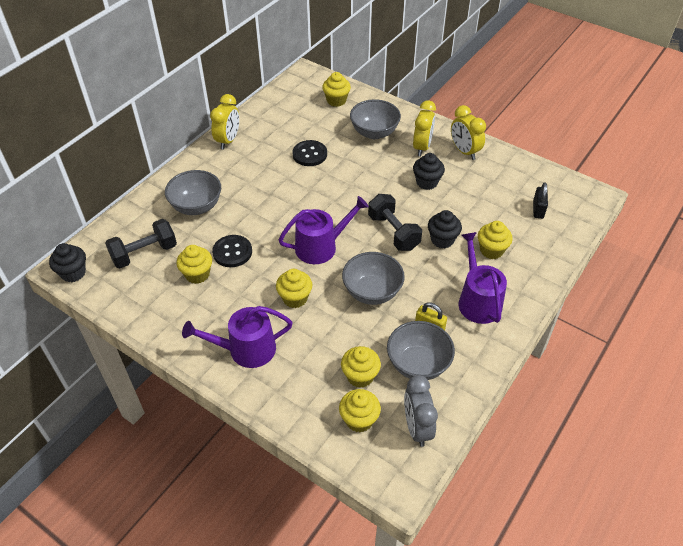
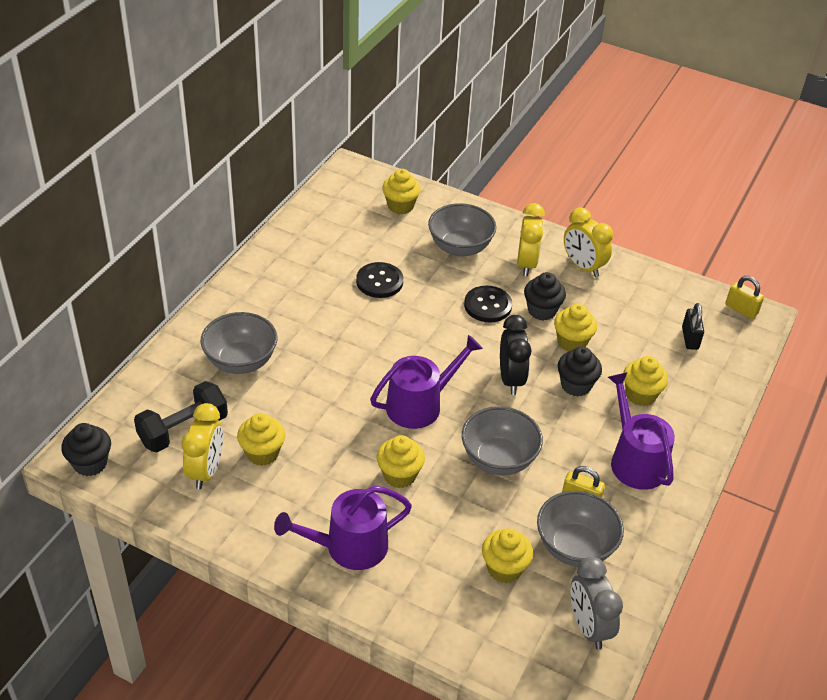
camera: 10 degrees left, 5 degrees down
(228, 140) = (264, 268): yellow clock -> yellow clock (206, 471)
(232, 252) = (303, 420): black button -> black button (488, 305)
(359, 420) = (514, 623): yellow cupcake -> yellow cupcake (572, 342)
(393, 232) = (511, 379): black dumbbell -> black clock
(582, 190) = (741, 309): none -> yellow padlock

